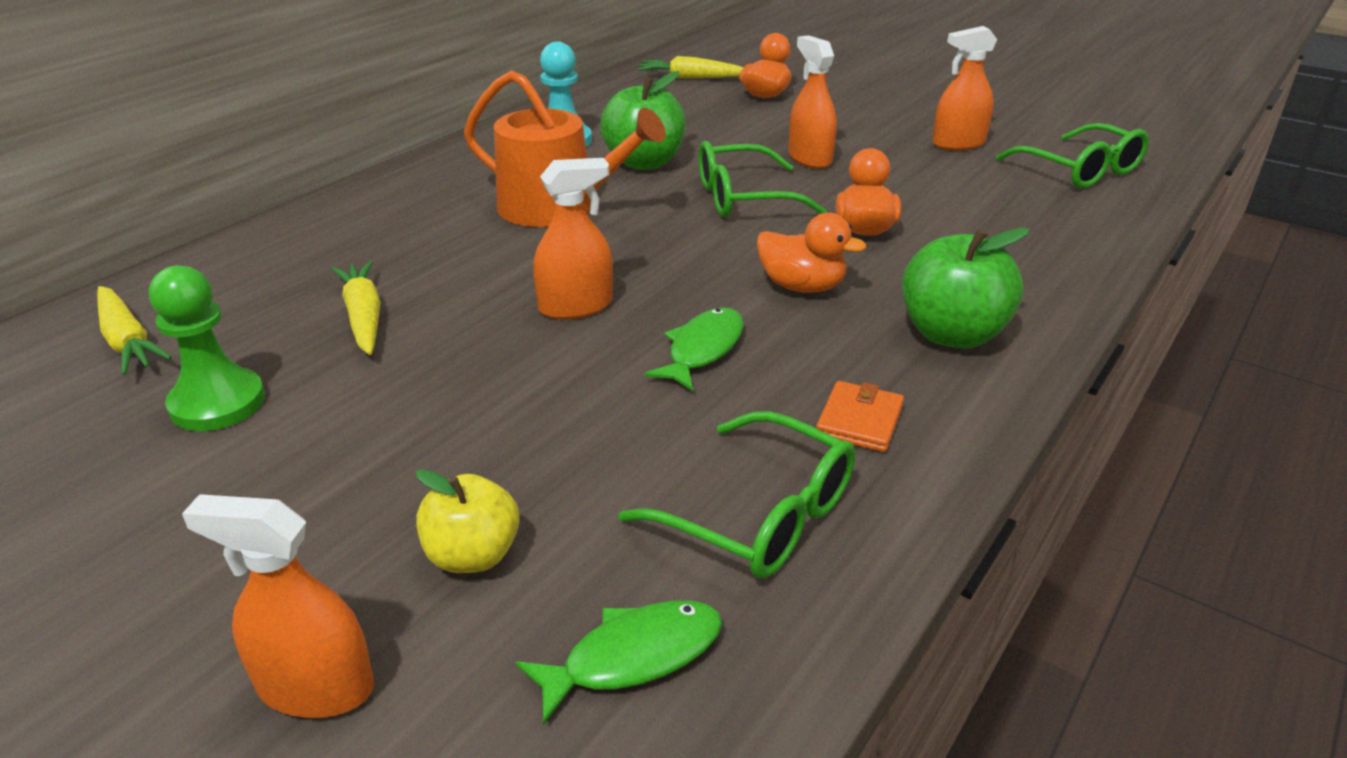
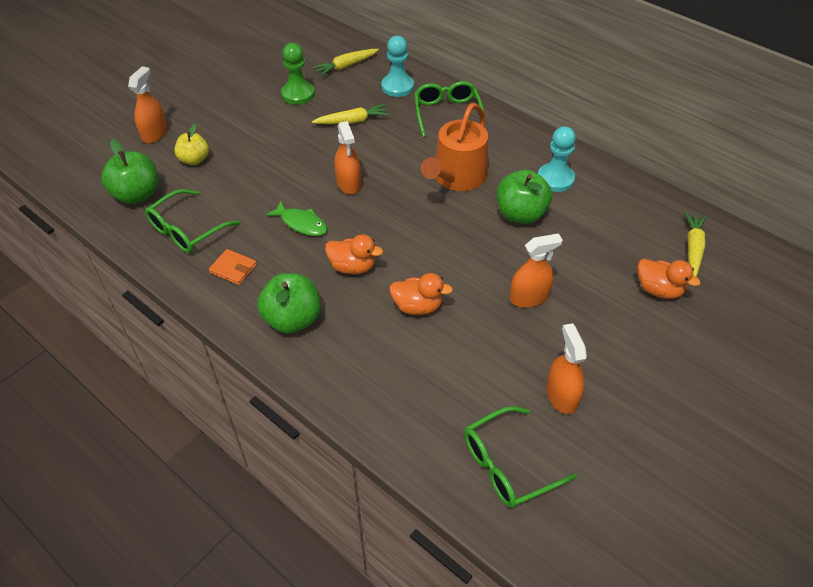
camera: 95 degrees right, 15 degrees up
(253, 272) = (397, 87): none -> turquoise pawn
(633, 657) = (137, 195): green fish -> green apple
(743, 198) = (465, 255): green glasses -> green glasses (447, 113)
(802, 286) = (353, 267): orange duck -> orange duck turned 105 degrees counterclockwise

